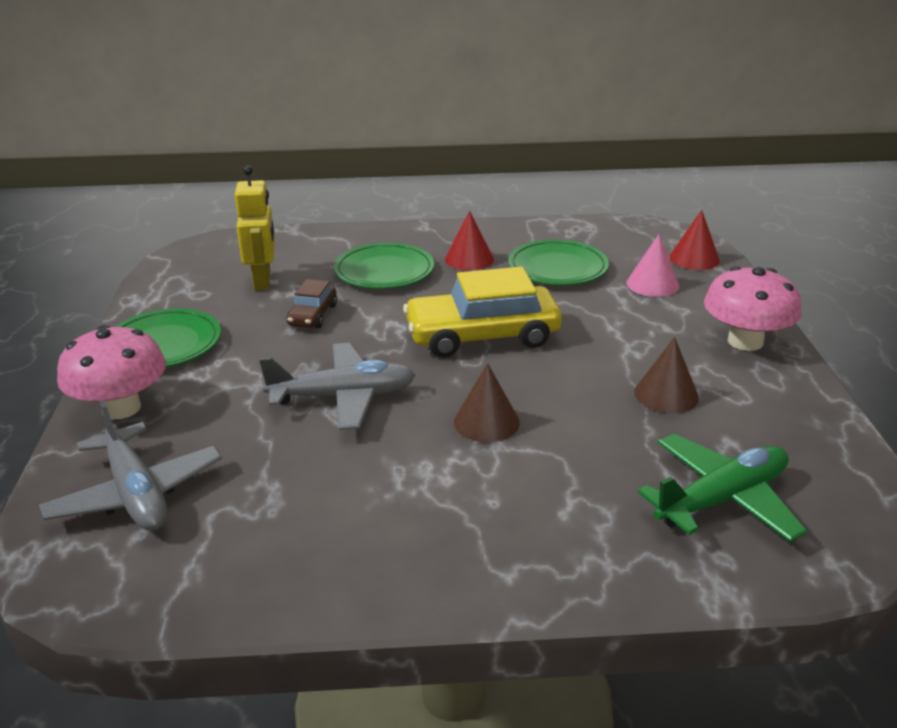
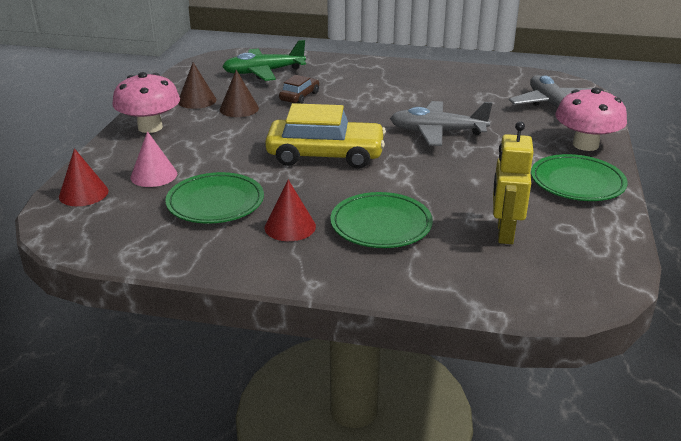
camera: 165 degrees left, 0 degrees up
(313, 315) = (455, 190): brown car -> brown car (299, 97)
(486, 422) = (354, 110): brown cone -> brown cone (197, 100)

